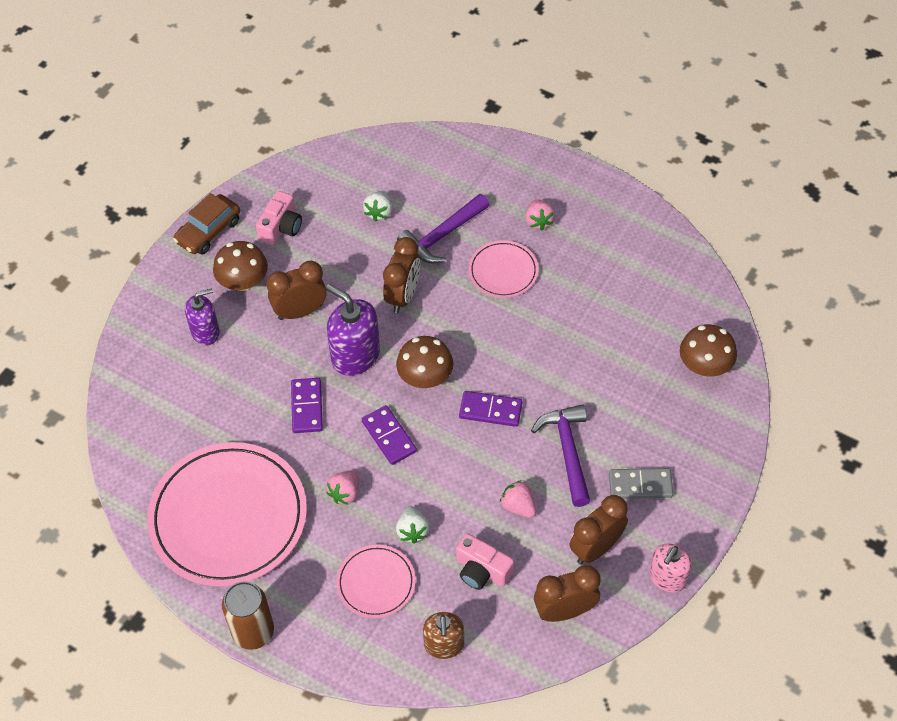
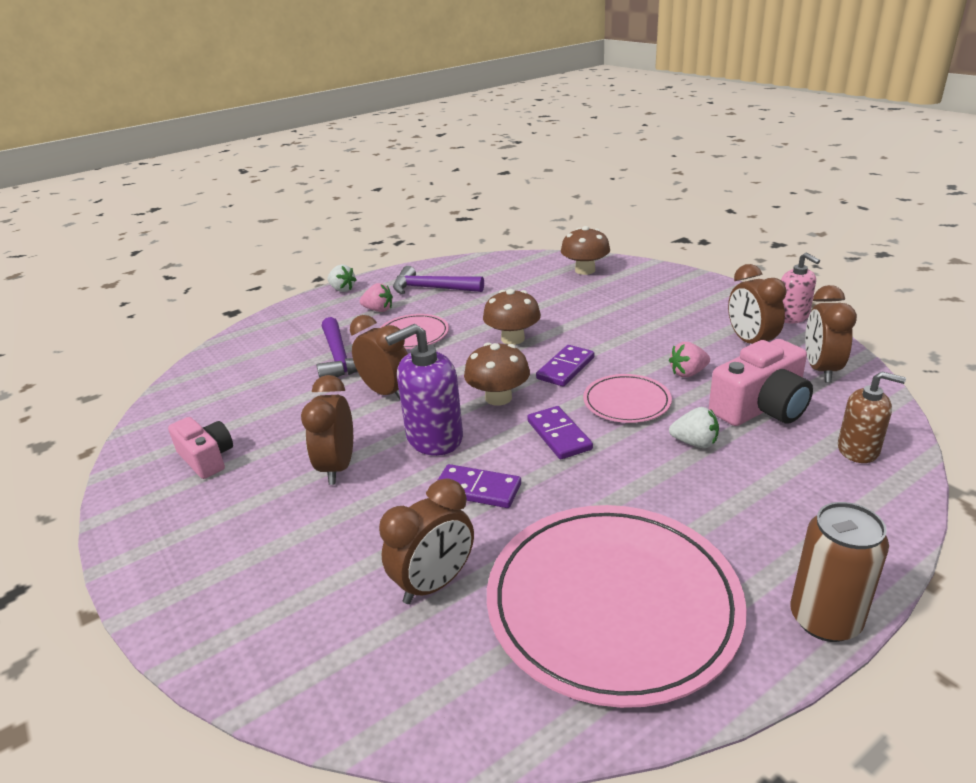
camera: 65 degrees left, 25 degrees down
(205, 332) = (287, 560): purple soap dispenser -> none
(208, 231) = (137, 522): brown car -> none
(213, 418) = (434, 584): none -> brown clock
(243, 281) = (247, 506): brown mushroom -> brown mushroom (513, 339)
(345, 493) = (621, 483): pink strawberry -> none
(376, 583) = (761, 484): pink plate -> pink plate (626, 402)
(379, 212) = (269, 388): white strawberry -> white strawberry (342, 289)
(389, 436) = (559, 435): purple domino -> purple domino turned 75 degrees clockwise
(482, 570) = (761, 407): pink camera -> pink camera, size x1.53
(567, 451) = (636, 338): purple hammer -> purple hammer (431, 288)
(640, 485) = (689, 312): grey domino -> none

